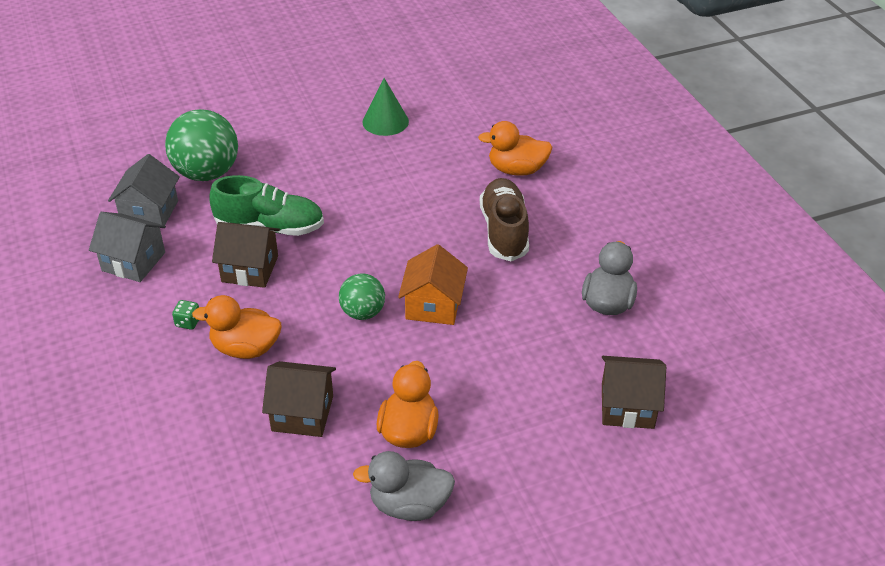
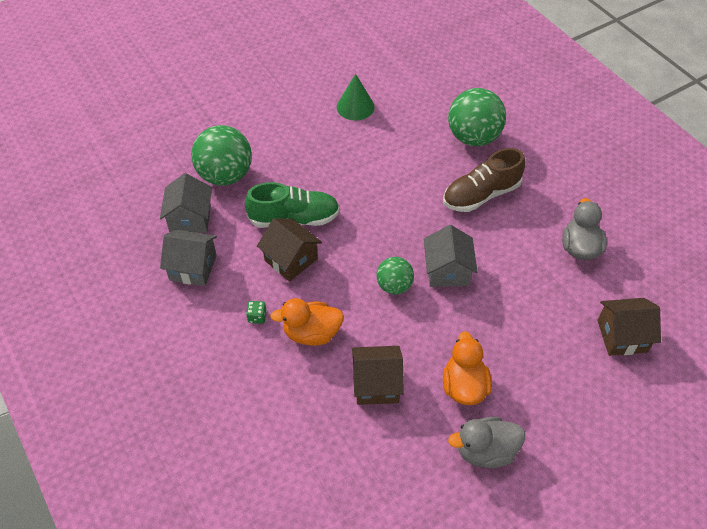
camera: 10 degrees left, 10 degrees up
(250, 269) = (291, 260): brown house -> brown house turned 45 degrees clockwise
(433, 306) = (447, 271): orange house -> grey house
(504, 231) = (481, 195): brown shoe -> brown shoe turned 105 degrees counterclockwise
(516, 170) = (473, 137): orange duck -> green ball

